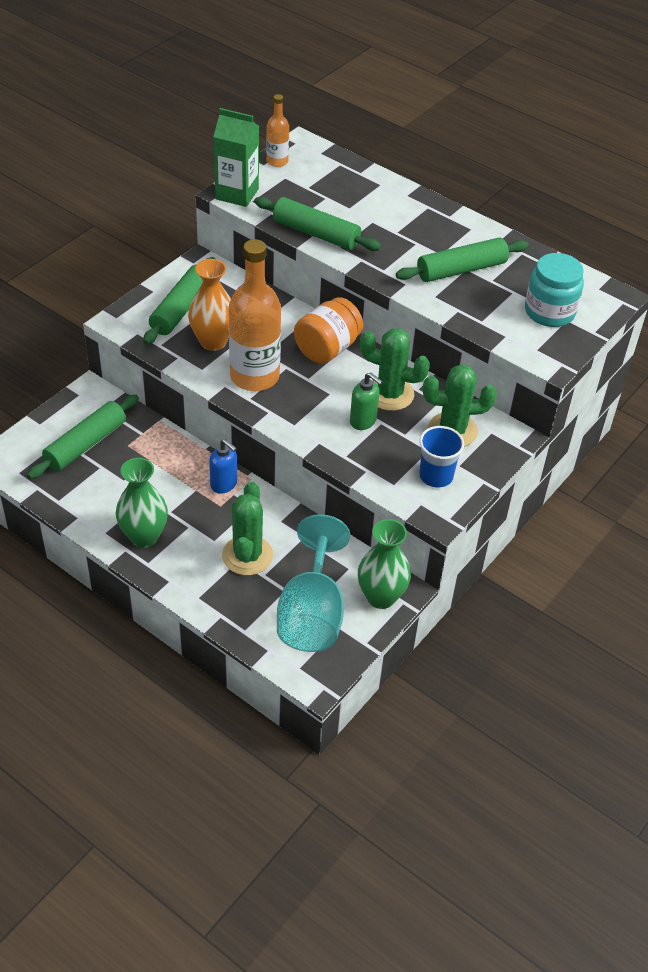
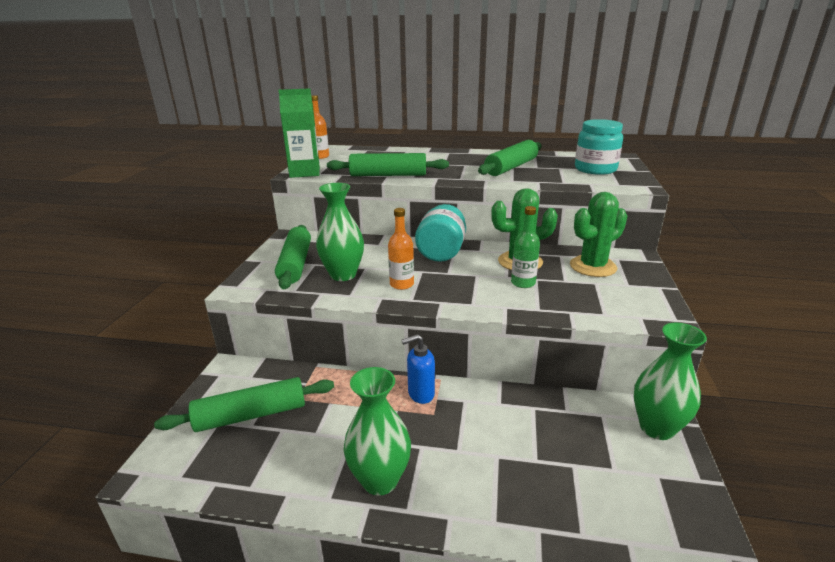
camera: 25 degrees left, 20 degrees down
(86, 444) = (251, 415): green rolling pin -> green rolling pin turned 60 degrees clockwise
(213, 342) = (343, 275): orange vase -> green vase
(224, 484) = (420, 394): blue soap dispenser -> blue soap dispenser turned 150 degrees clockwise
(247, 555) = (503, 448): green cactus -> none
(254, 376) = (402, 284): orange bottle -> orange bottle, size x0.49
(312, 613) = (621, 476): turquoise goblet -> none
(327, 348) = (441, 252): orange jar -> turquoise jar
(363, 421) = (523, 283): green soap dispenser -> green bottle
(436, 476) = (624, 296): blue cup -> none

